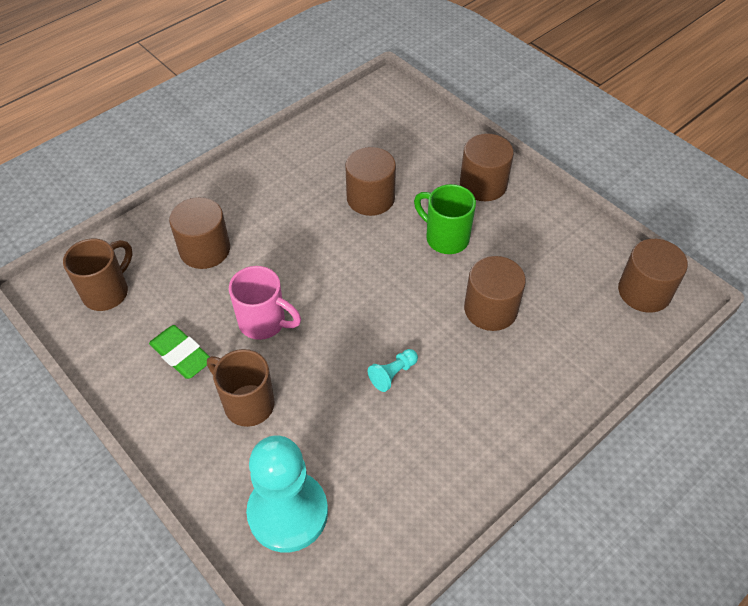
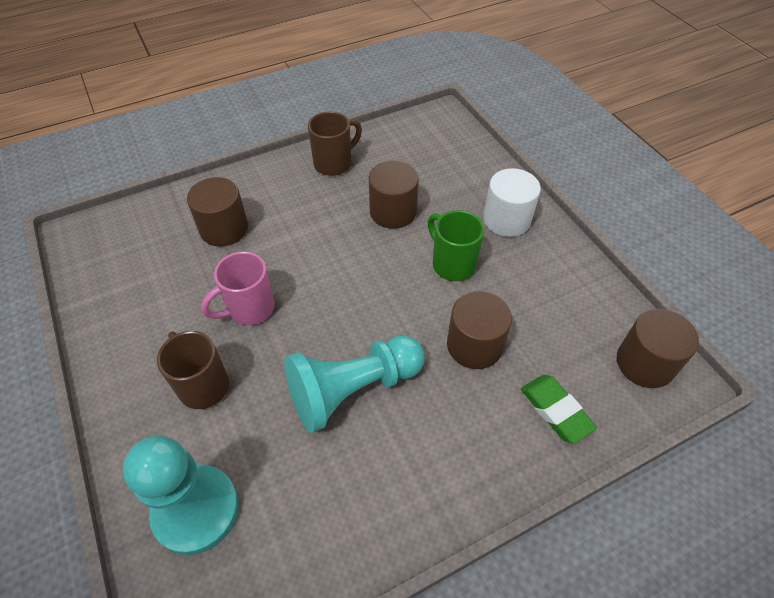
camera: 15 degrees right, 0 degrees up
(107, 292) = (124, 249): brown mug -> brown mug (334, 163)
(181, 355) = (163, 322): green eraser -> green eraser (555, 410)
(264, 322) = (249, 309): pink mug -> pink mug turned 105 degrees clockwise
(393, 374) = (353, 389): turquoise pawn -> turquoise pawn, size x2.45
(483, 184) = (506, 219): brown cylinder -> white cylinder

